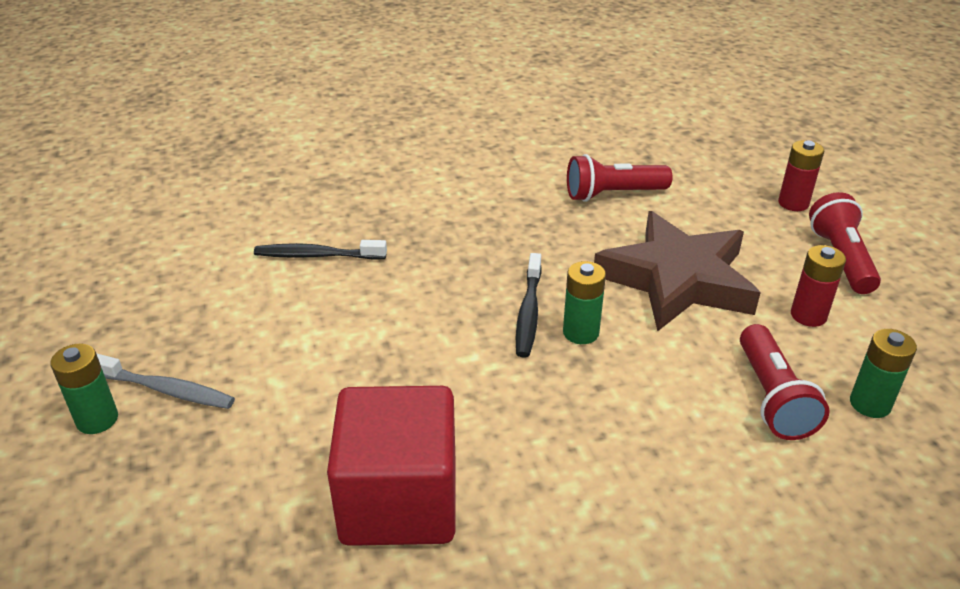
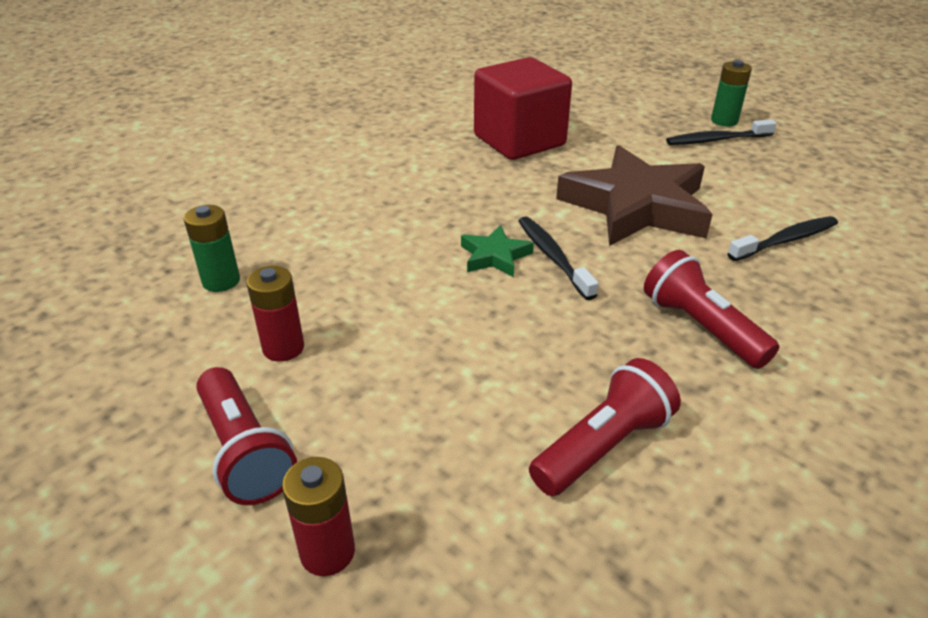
camera: 150 degrees right, 0 degrees up
(166, 390) = (716, 140): grey toothbrush -> black toothbrush
(580, 332) = (495, 256): green battery -> green star
(677, 279) = (439, 340): brown star -> brown star (636, 206)
(772, 397) = (308, 260): red flashlight -> red flashlight (701, 327)

